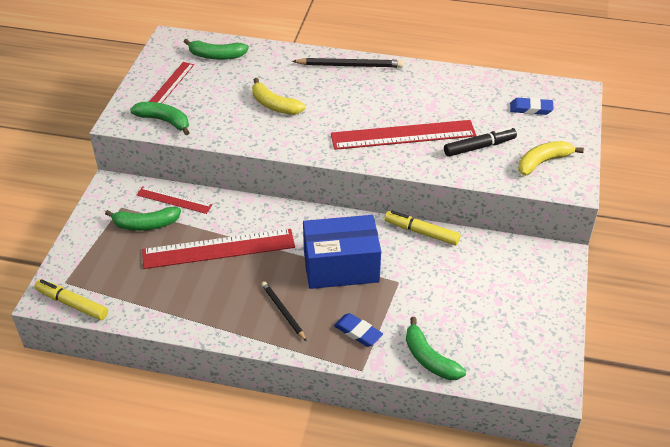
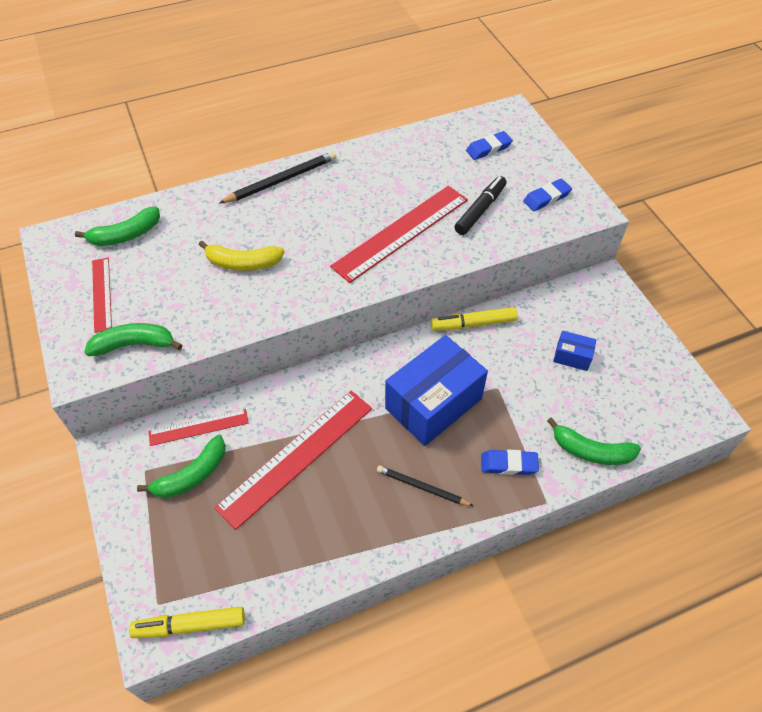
camera: 35 degrees left, 10 degrees up
(478, 292) = (572, 357): none -> blue box
(543, 162) = (546, 198): yellow banana -> blue eraser

